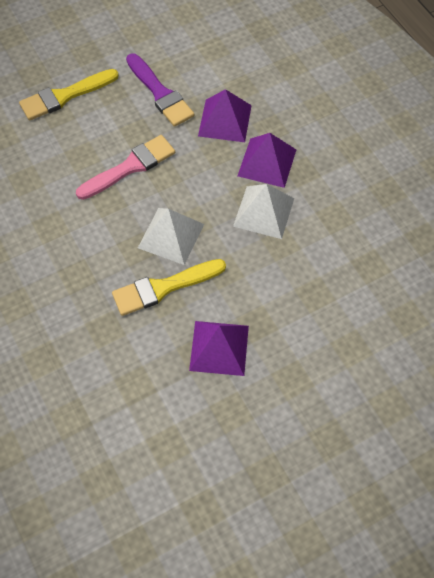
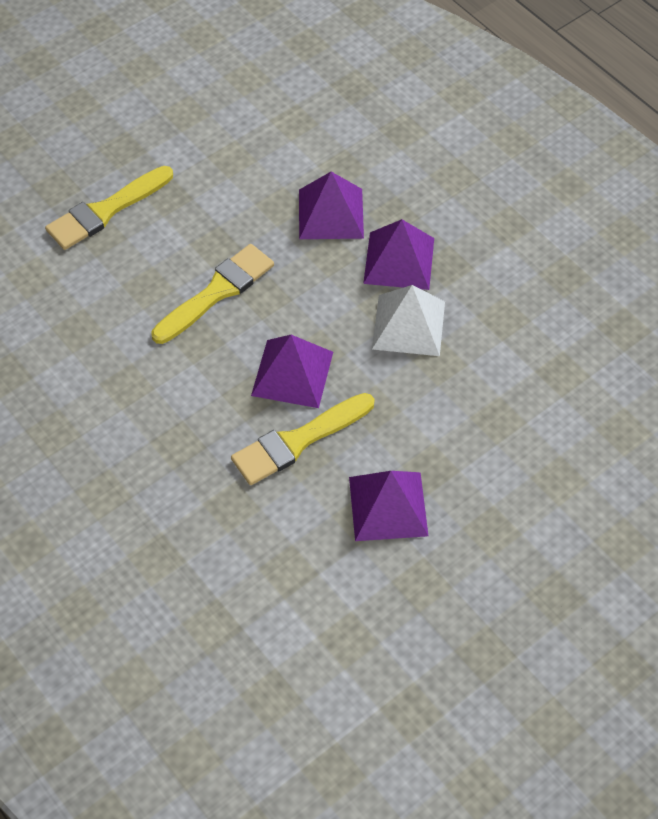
camera: 10 degrees left, 5 degrees down
(130, 167) = (217, 292): pink brush -> yellow brush
(160, 93) = (236, 190): purple brush -> none
(171, 236) = (292, 373): white pyramid -> purple pyramid

